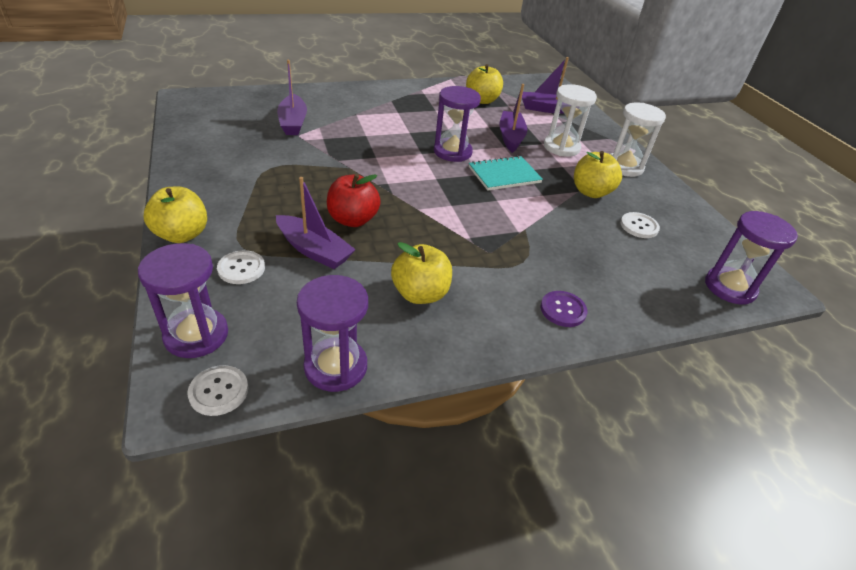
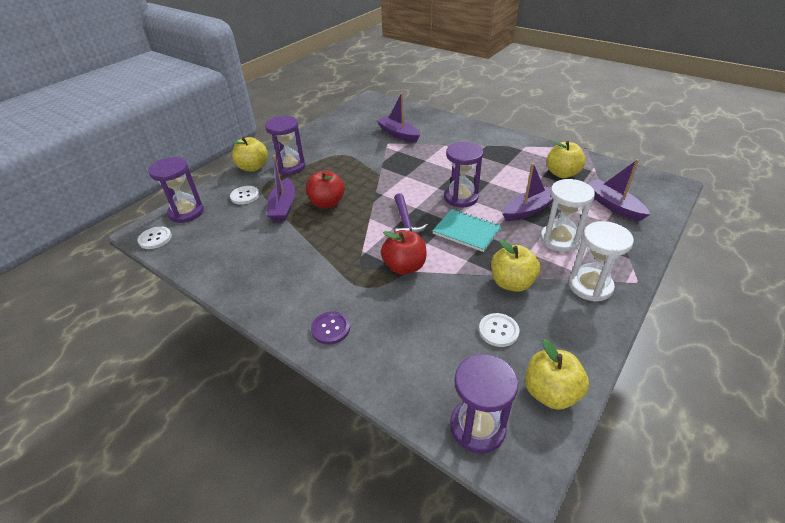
camera: 60 degrees right, 0 degrees up
(293, 122) = (398, 134): purple boat -> purple boat turned 90 degrees clockwise
(336, 366) = (197, 262): purple hourglass -> purple hourglass (290, 167)
(420, 294) = (284, 260): yellow apple -> yellow apple (550, 392)
(451, 194) = (405, 222): none -> purple hammer
(517, 227) = (404, 266): none -> red apple

